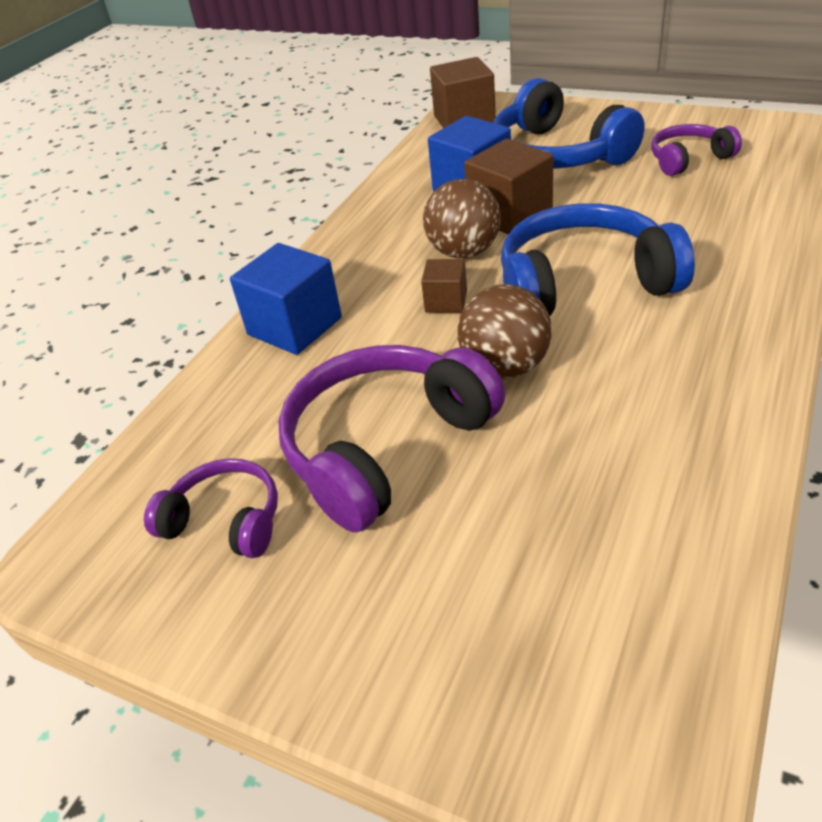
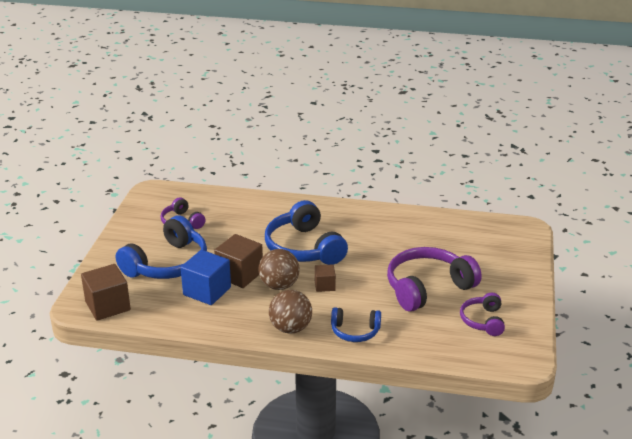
camera: 110 degrees left, 10 degrees down
(295, 326) = (355, 331): blue cube -> blue headphones
(385, 446) = (427, 288): purple headphones -> purple headphones turned 120 degrees clockwise
(505, 367) = (369, 264): brown ball -> brown ball (290, 328)

